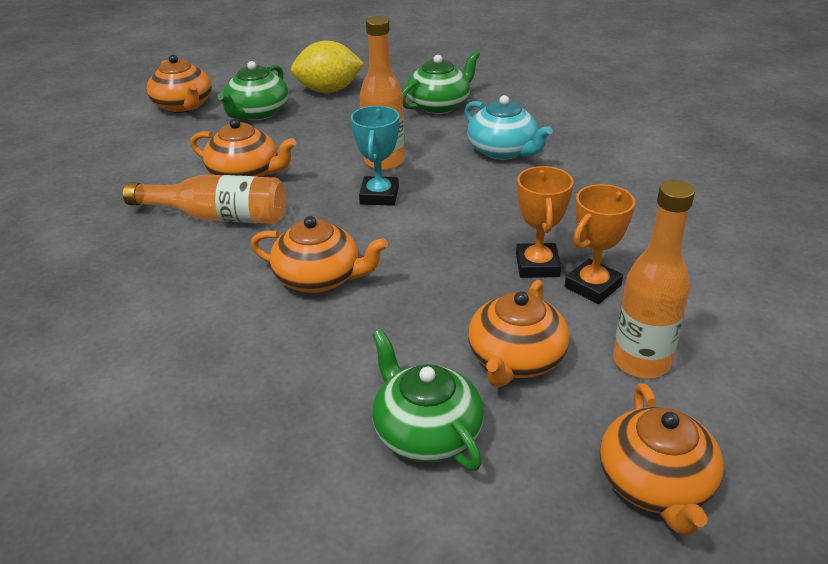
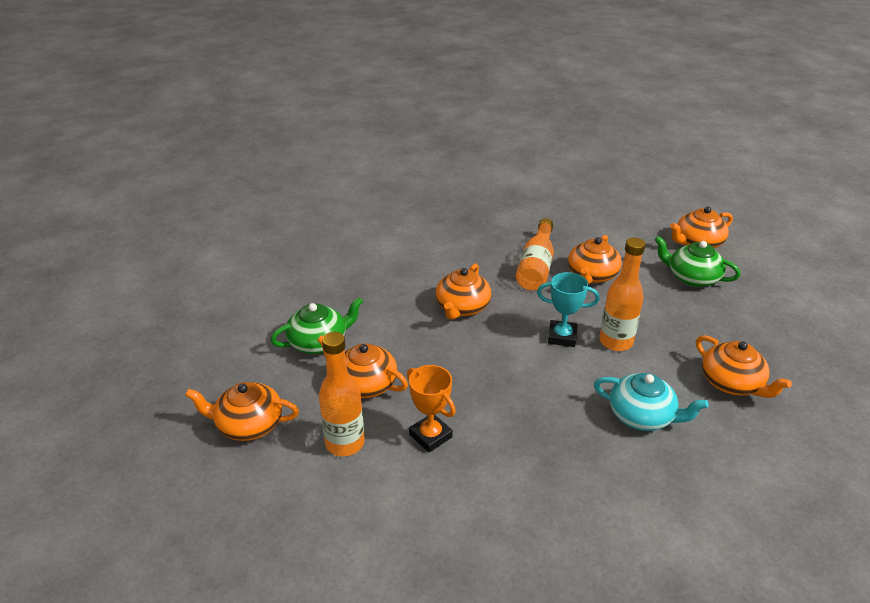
camera: 95 degrees right, 0 degrees up
(328, 91) = (746, 315): yellow lemon -> none
(439, 105) = (732, 383): green teapot -> orange teapot
(503, 151) = (642, 416): turquoise teapot -> turquoise teapot turned 120 degrees counterclockwise
(537, 265) = (461, 410): orange trophy -> none

